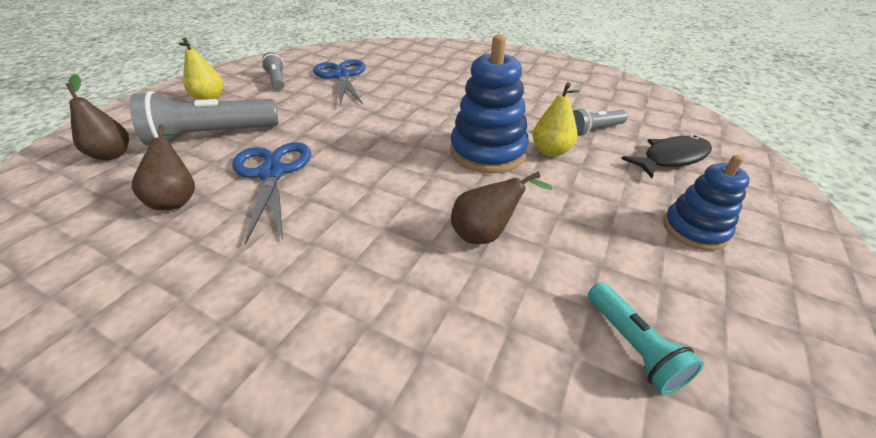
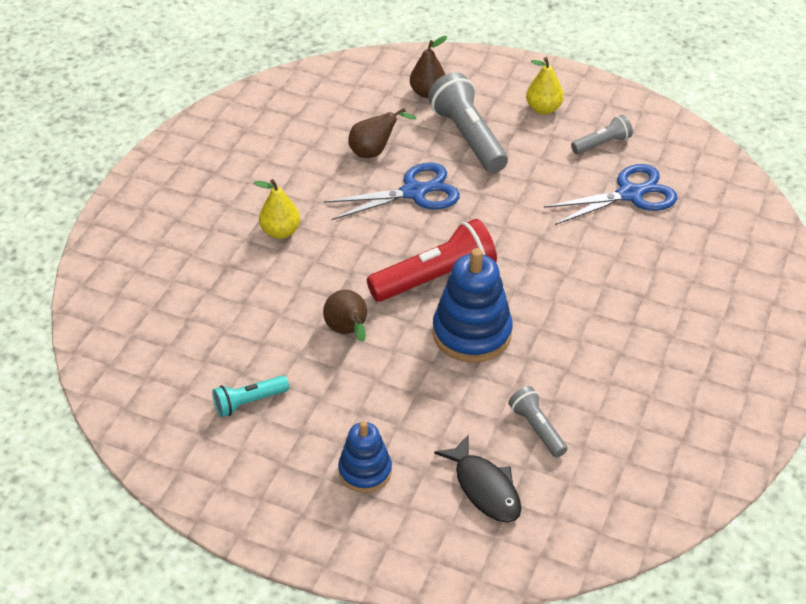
camera: 85 degrees right, 5 degrees up
(411, 167) = (435, 278): none -> red flashlight
(551, 151) = (482, 384): yellow pear -> yellow pear (280, 232)

